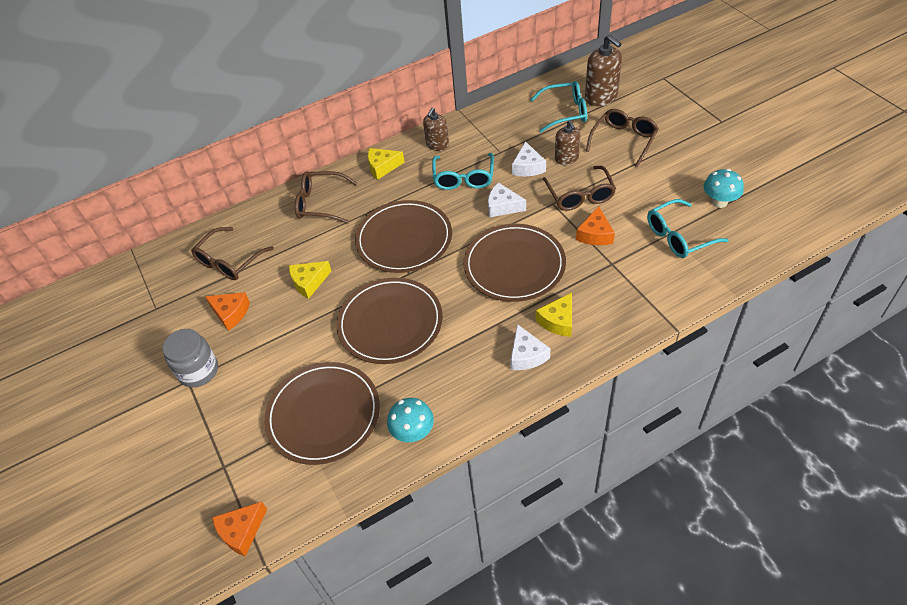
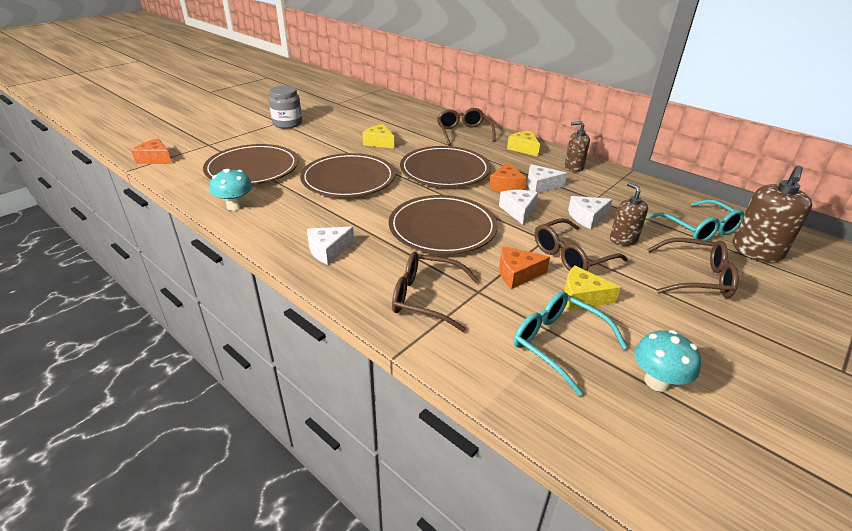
camera: 65 degrees right, 15 degrees down
(229, 261) = (387, 115): brown glasses -> brown glasses (425, 298)
(231, 313) = (340, 123): orange cheese -> orange cheese (506, 185)
(463, 178) = (541, 185): turquoise glasses -> white cheese
(558, 321) = (378, 264): yellow cheese -> yellow cheese (582, 297)
(566, 158) = (623, 239): brown soap dispenser -> brown soap dispenser turned 105 degrees clockwise

